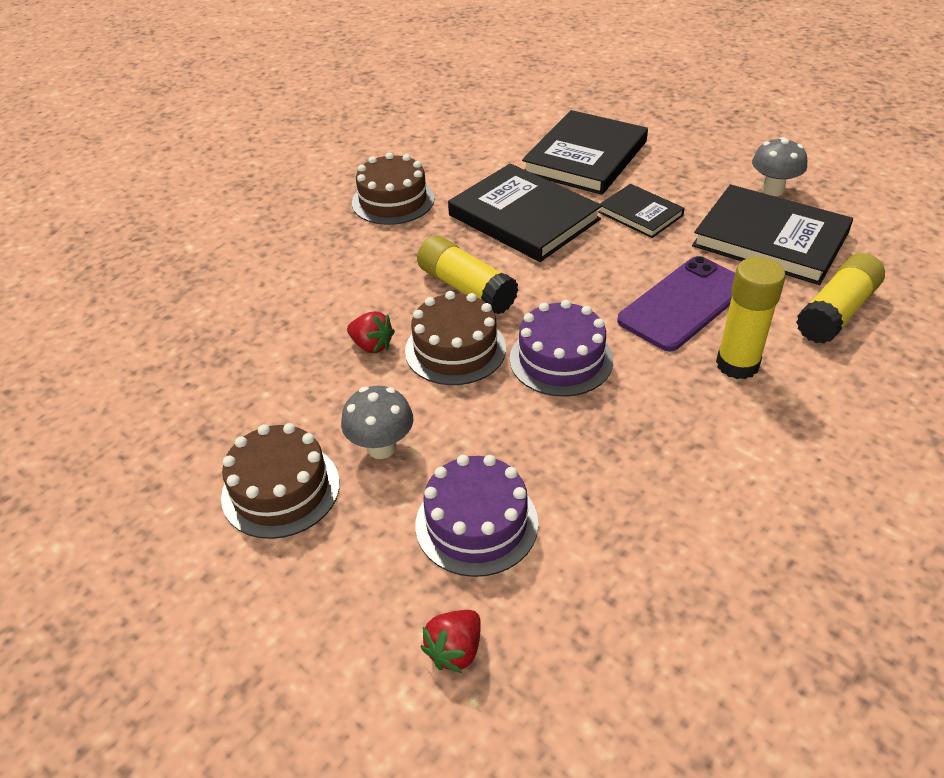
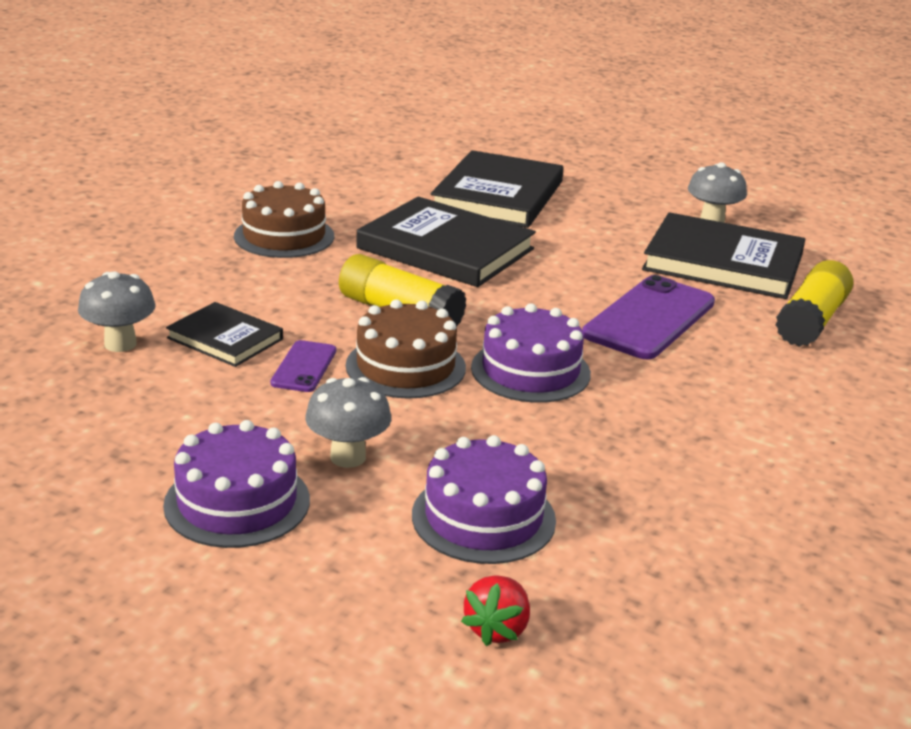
camera: 15 degrees left, 15 degrees down
(234, 314) = (120, 344): none -> grey mushroom
(281, 489) = (237, 502): brown cake -> purple cake
(372, 346) = (304, 367): red strawberry -> purple phone
(640, 214) = (576, 243): black book -> black book (225, 339)
(737, 364) = (723, 367): yellow glue stick -> none

